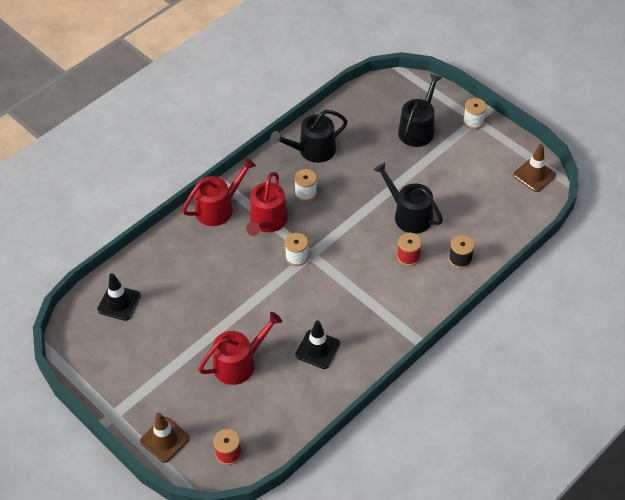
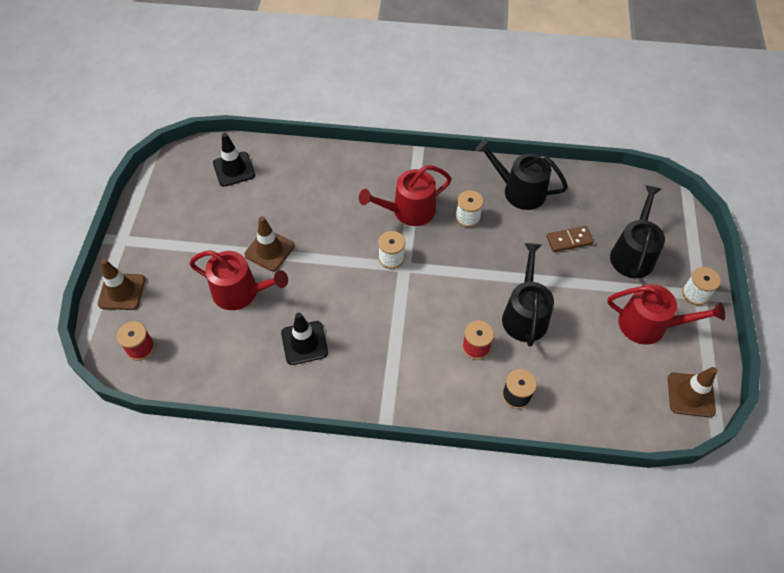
camera: 50 degrees right, 5 degrees up
(218, 208) = (389, 168): red watering can -> red watering can (649, 325)
(219, 324) = (269, 250): none -> brown traffic cone
(377, 153) = (569, 240): none -> brown domino
(418, 129) = (633, 254): black watering can -> black watering can turned 60 degrees counterclockwise

